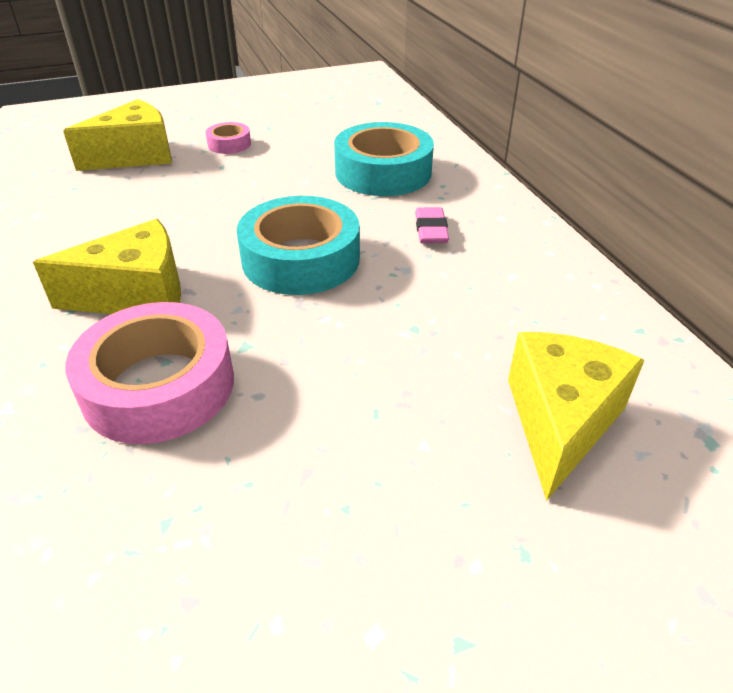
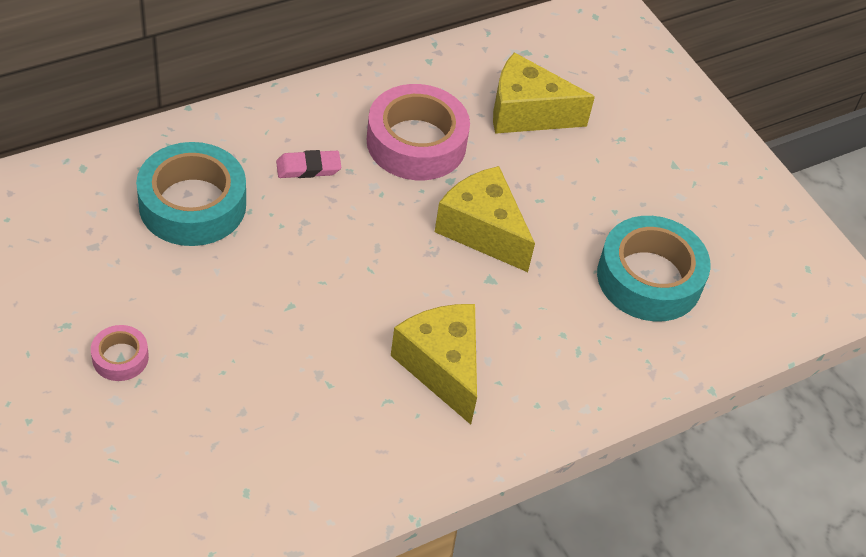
camera: 105 degrees left, 10 degrees up
(135, 156) = (157, 453): yellow cheese -> yellow cheese (482, 230)
(159, 386) = (543, 322): pink tape -> pink tape (416, 143)
(301, 259) = (369, 257): turquoise tape -> turquoise tape (649, 278)

